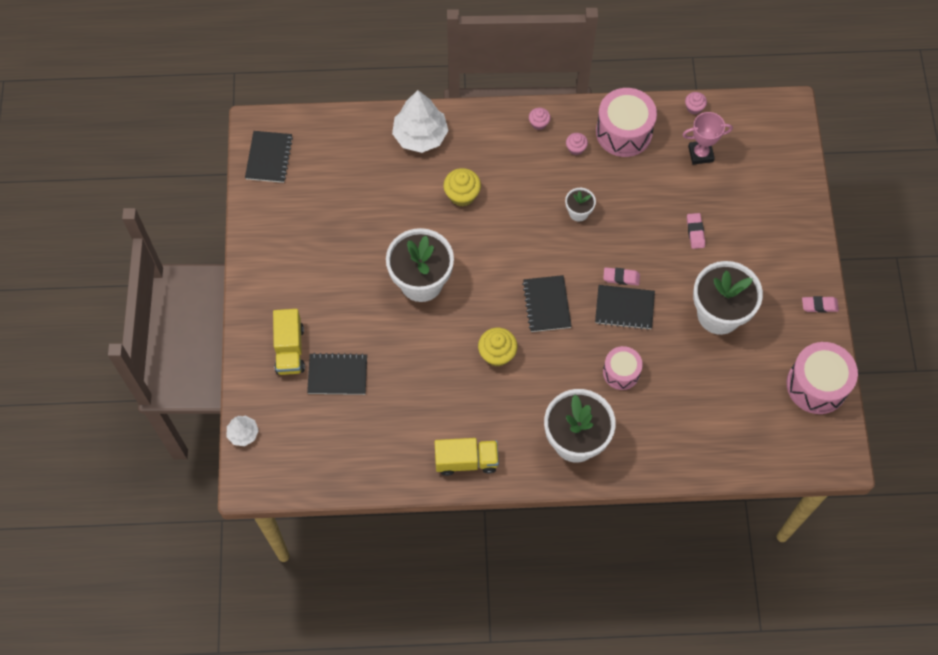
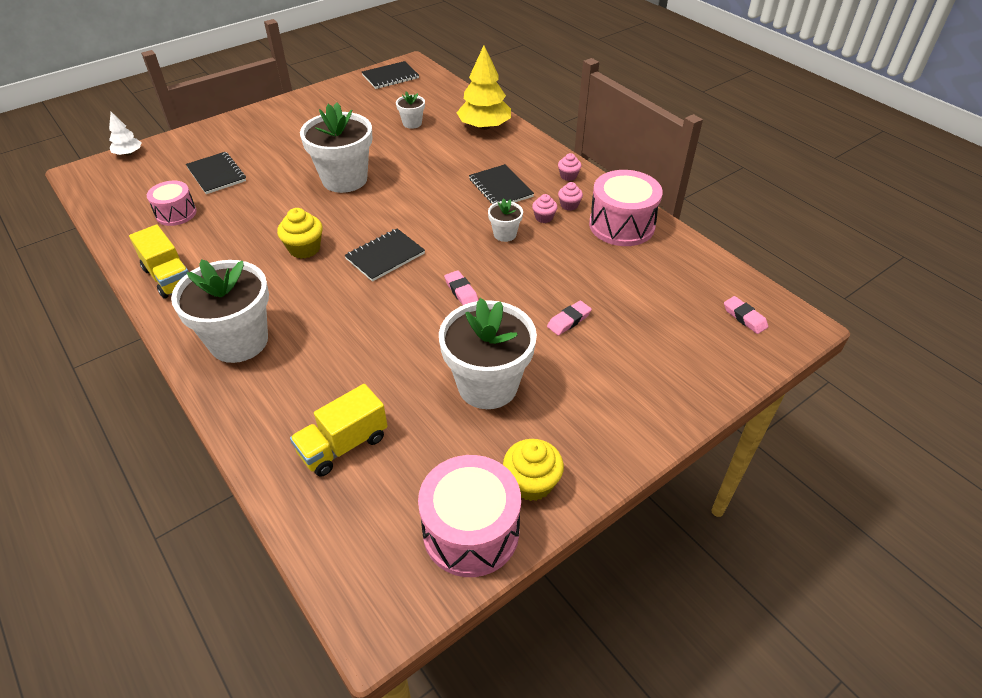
camera: 55 degrees right, 20 degrees down
(289, 349) = (225, 145): yellow truck -> yellow truck (343, 445)
(370, 186) = (412, 123): none -> white flower pot
(420, 135) = (484, 127): white tree -> yellow tree
(462, 195) = (451, 166): yellow cupcake -> yellow cupcake (531, 483)
(621, 372) = (348, 339): pink drum -> pink drum (176, 213)
(624, 308) = (428, 309): black notebook -> black notebook (500, 188)
(694, 108) = (706, 257): pink cupcake -> pink cupcake (544, 217)
(700, 154) = (662, 284): pink trophy -> none
(819, 305) = (587, 476): pink eraser -> pink eraser (744, 317)

